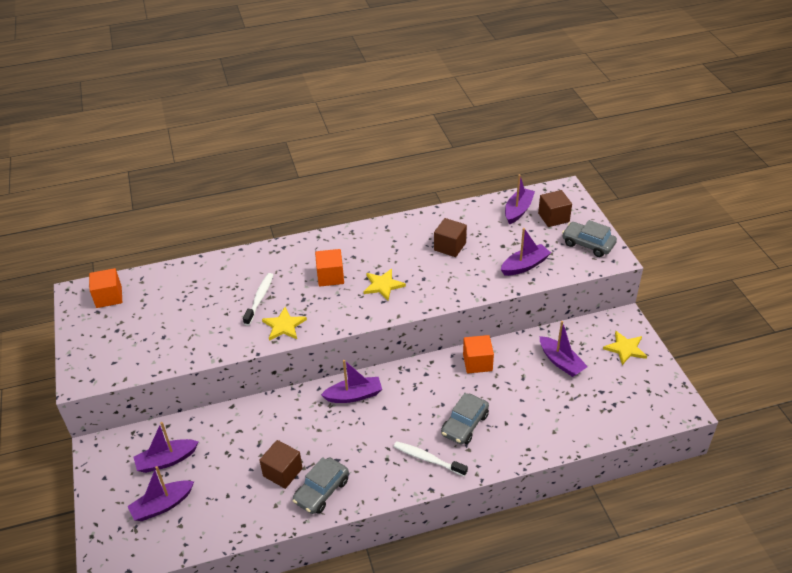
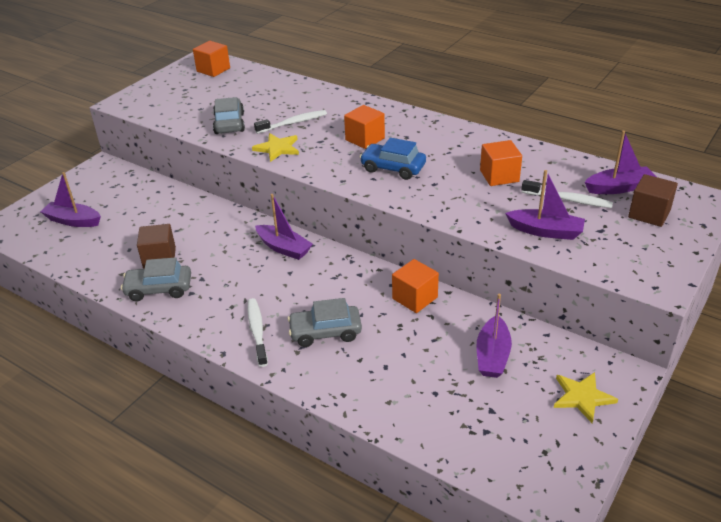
camera: 50 degrees right, 5 degrees down
(167, 460) = (118, 198): purple boat -> none
(383, 285) = (393, 168): yellow star -> blue car
(450, 246) = (499, 176): brown cube -> orange cube
(506, 236) = (568, 200): none -> white toothbrush
(588, 244) = (649, 256): grey car -> grey car (229, 123)

